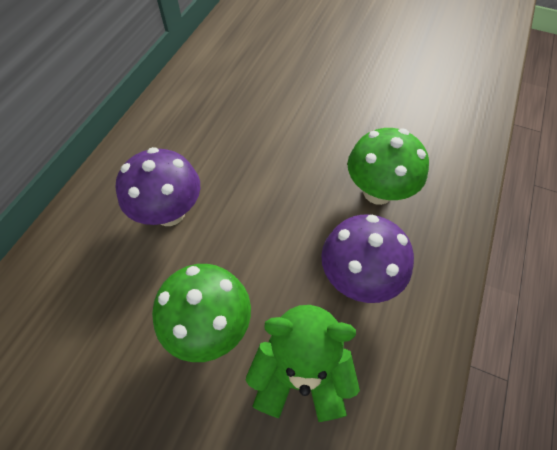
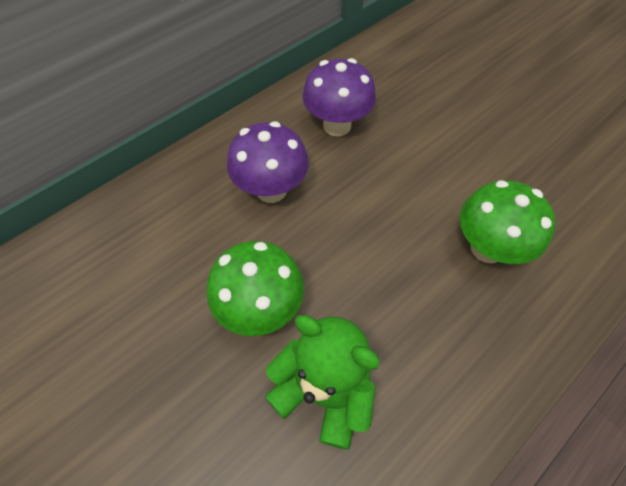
camera: 25 degrees right, 0 degrees up
(358, 278) = (424, 325): purple mushroom -> purple mushroom (337, 125)

